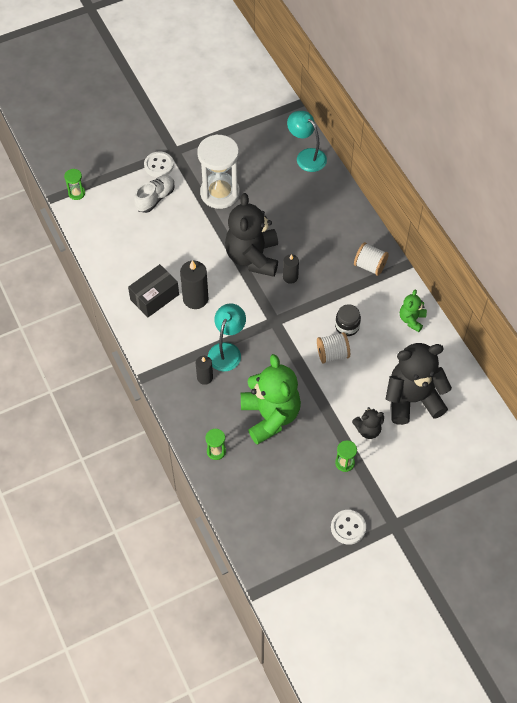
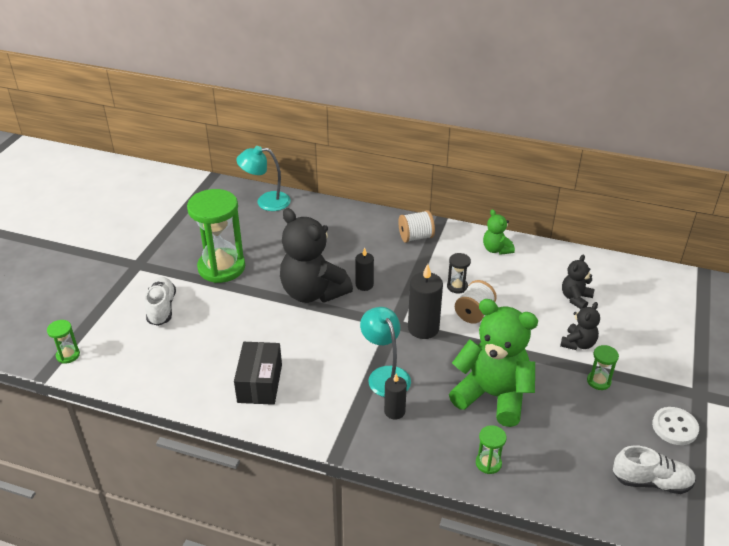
camera: 45 degrees left, 20 degrees down
(159, 165) = (134, 283): white button -> none
(195, 298) = (301, 357): black candle -> black candle (423, 328)
(220, 193) = (221, 267): white hourglass -> green hourglass
(288, 540) = (651, 482): none -> white shoe
(347, 326) = (457, 286): black jar -> black hourglass
(412, 399) = (575, 298): black teddy bear -> black teddy bear, size x0.49

